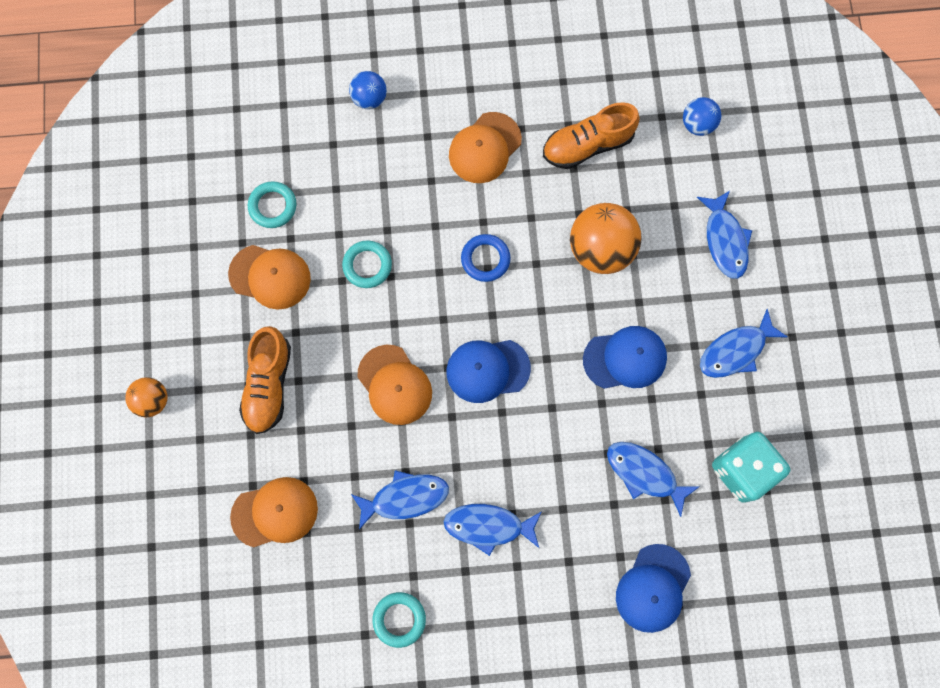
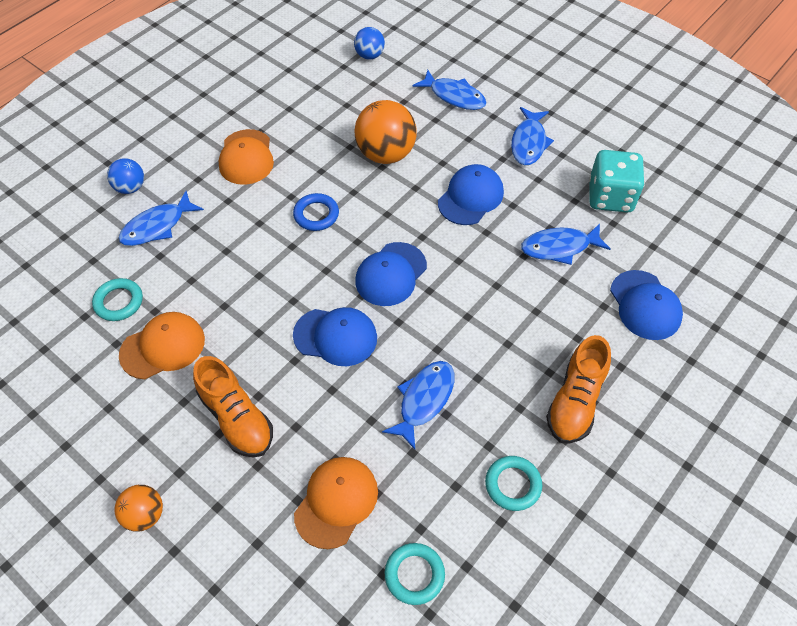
camera: 45 degrees left, 20 degrees down
(367, 265) = (234, 282): turquoise ring -> turquoise ring (414, 575)
(395, 385) = (336, 336): orange cap -> blue cap
(488, 526) = (501, 365): blue fish -> blue fish (157, 226)
(587, 145) = (313, 110): orange shoe -> orange shoe (575, 401)

